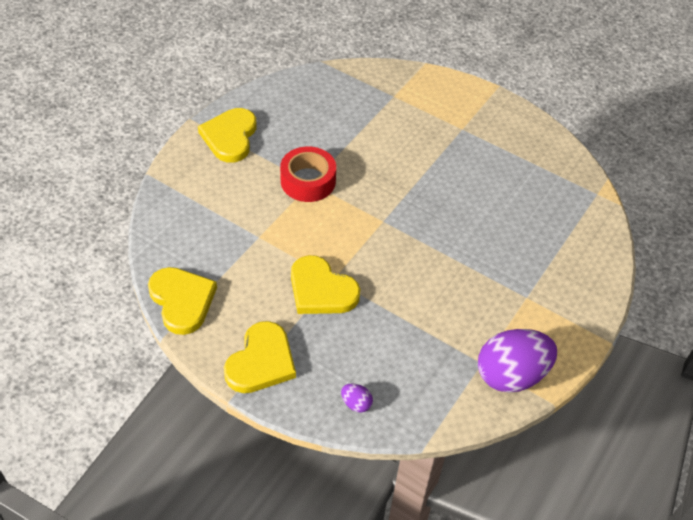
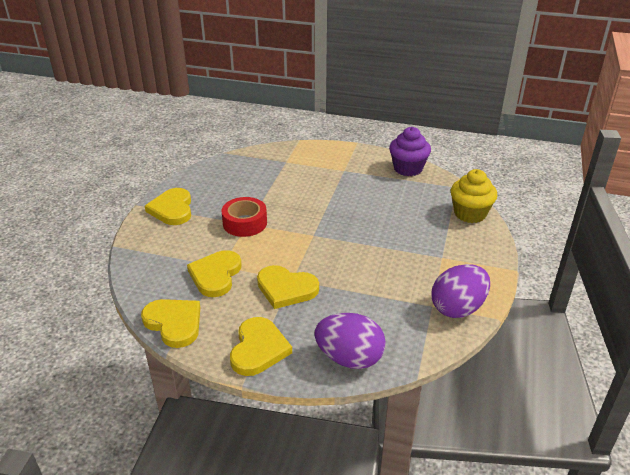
camera: 15 degrees left, 15 degrees down
(248, 248) = (215, 275): none -> yellow heart
(356, 403) = (349, 358): purple egg -> purple egg, size x2.41
(546, 147) = (408, 168): none -> purple cupcake
(594, 241) = (470, 214): none -> yellow cupcake

